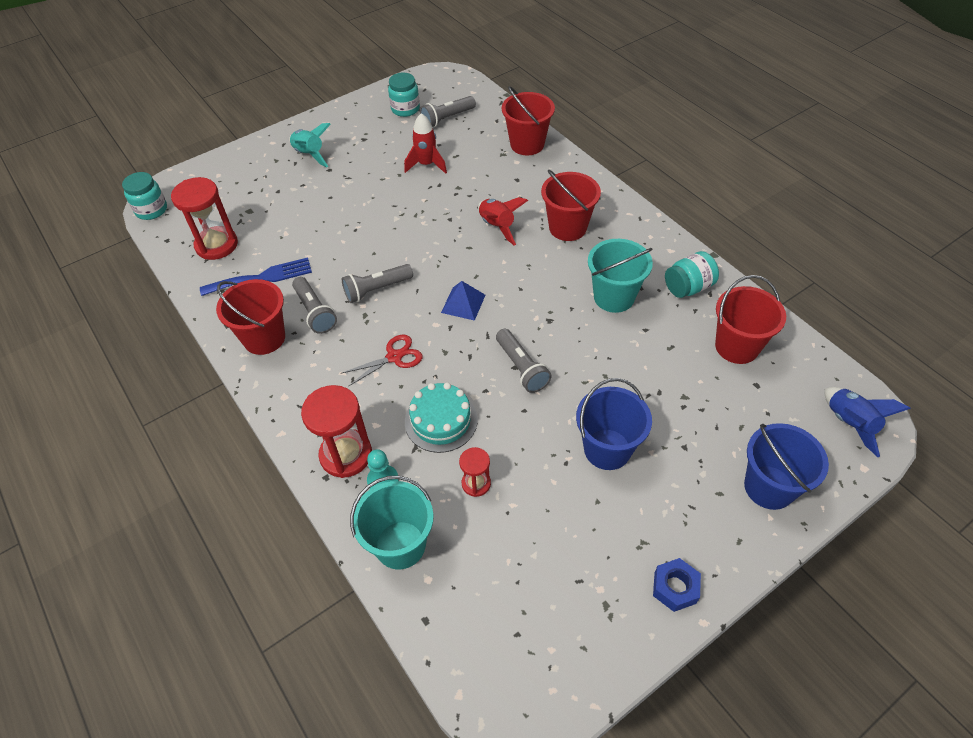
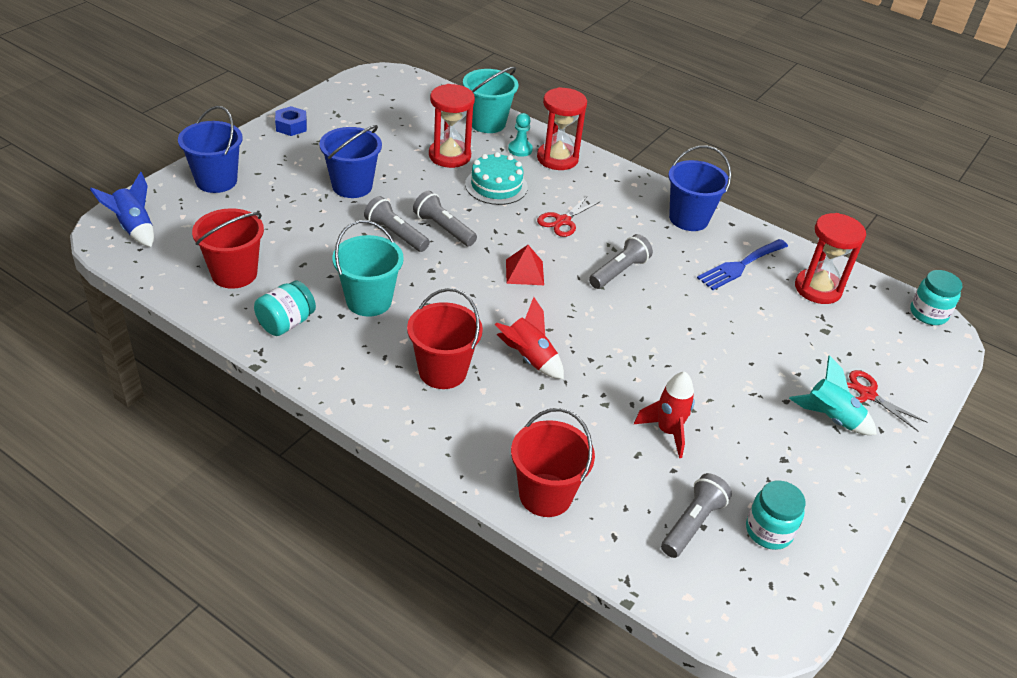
camera: 155 degrees right, 10 degrees down
(264, 338) = (688, 219): red bucket -> blue bucket
(268, 164) = (867, 394): none -> red scissors
(315, 312) = (662, 244): grey flashlight -> grey flashlight (396, 234)
(463, 303) = (524, 272): blue pyramid -> red pyramid
(476, 483) = (449, 156): red hourglass -> red hourglass, size x1.85

